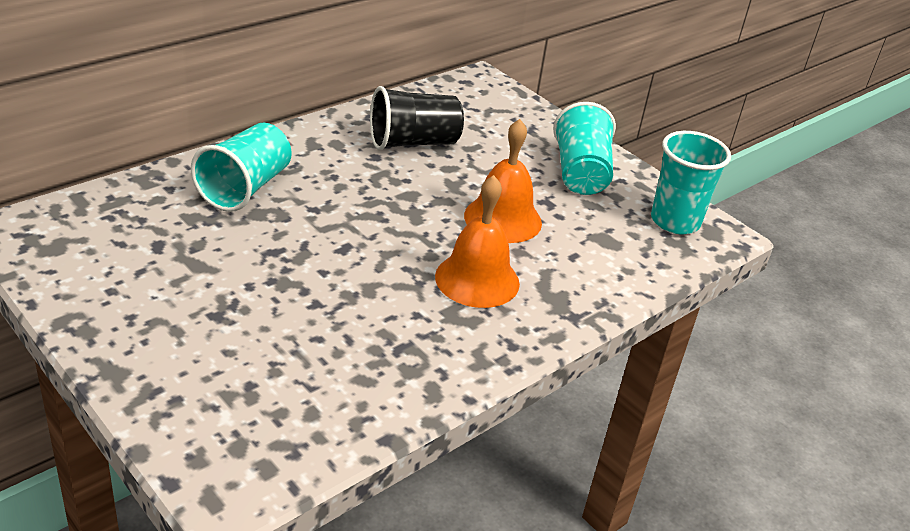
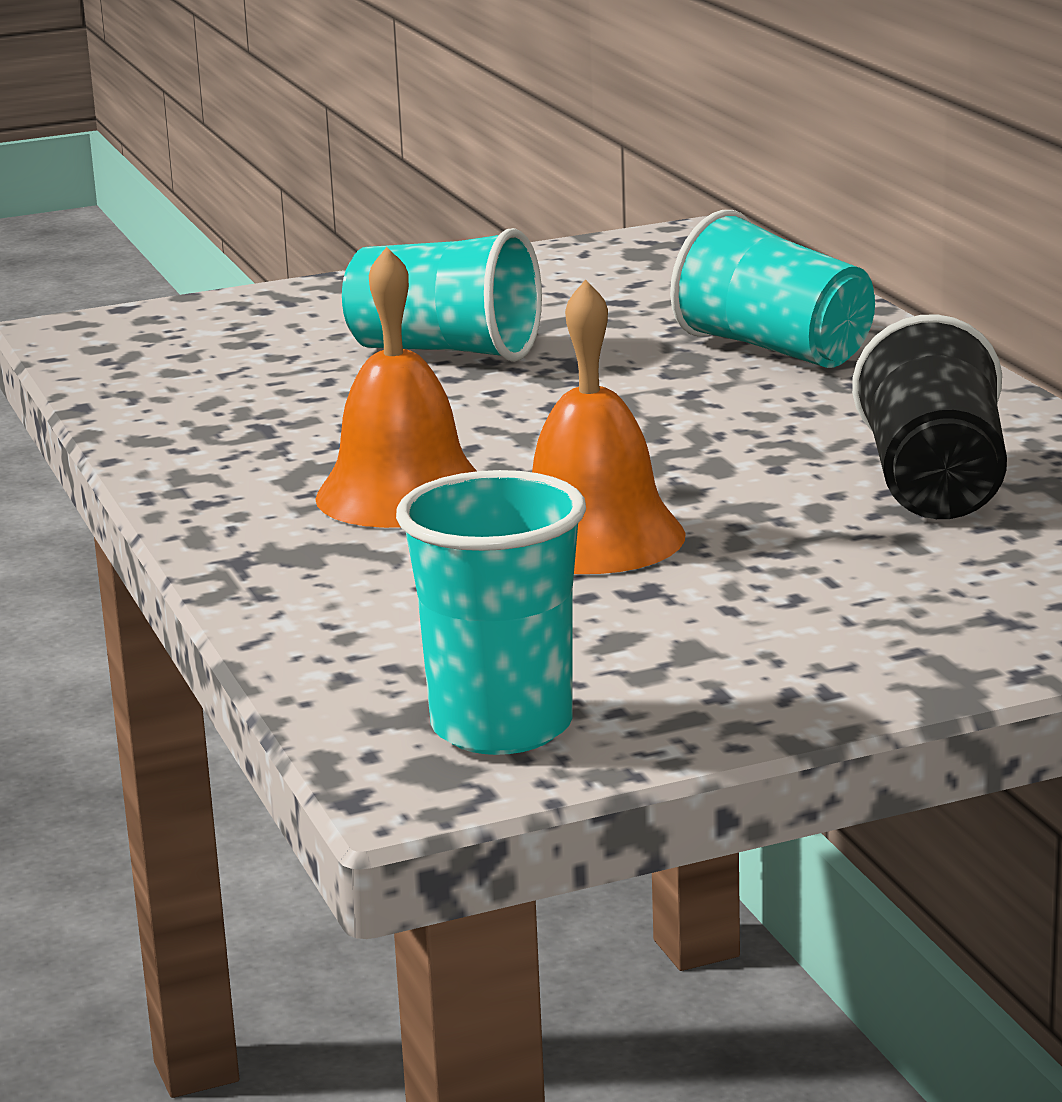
camera: 115 degrees right, 15 degrees down
(580, 173) = (763, 646): turquoise cup -> turquoise cup (445, 351)

